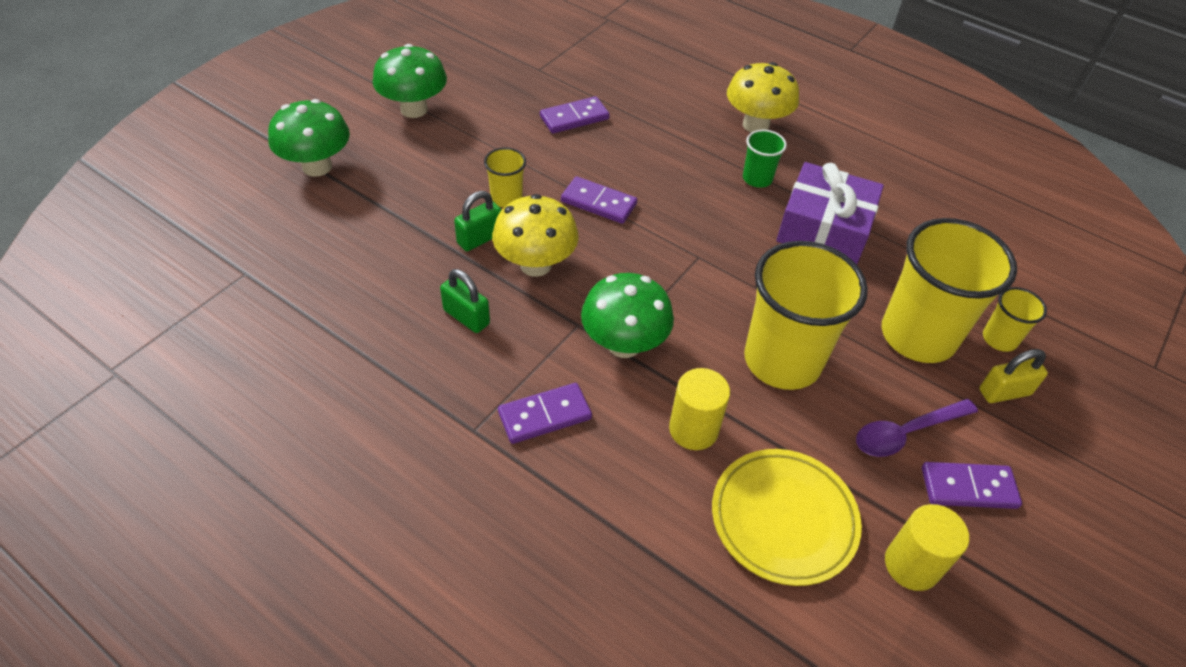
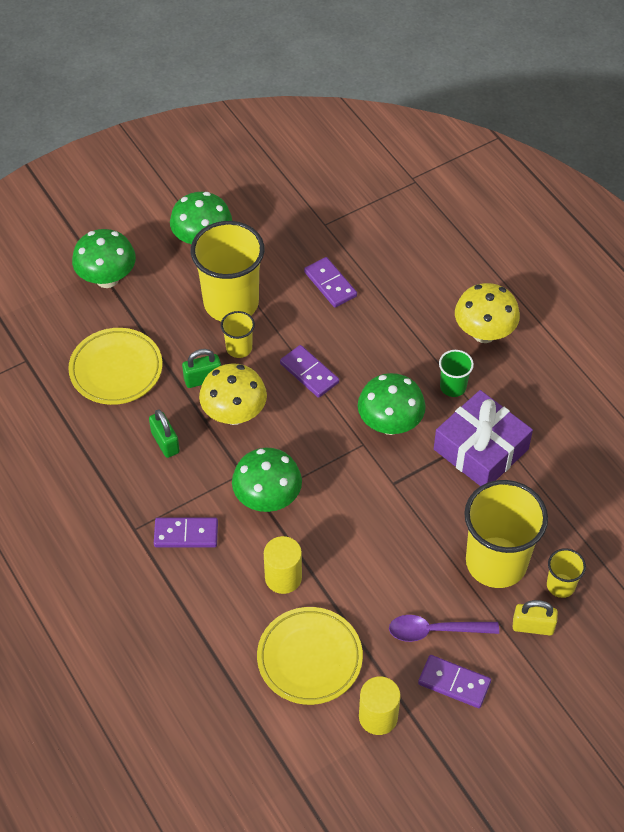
camera: 25 degrees right, 5 degrees up
(368, 255) = (116, 370): none -> yellow plate
(574, 118) = (330, 284): purple domino -> purple domino turned 60 degrees clockwise
(715, 229) = (390, 424): none -> green mushroom
(782, 360) = (377, 548): yellow cup -> yellow cup (231, 303)

